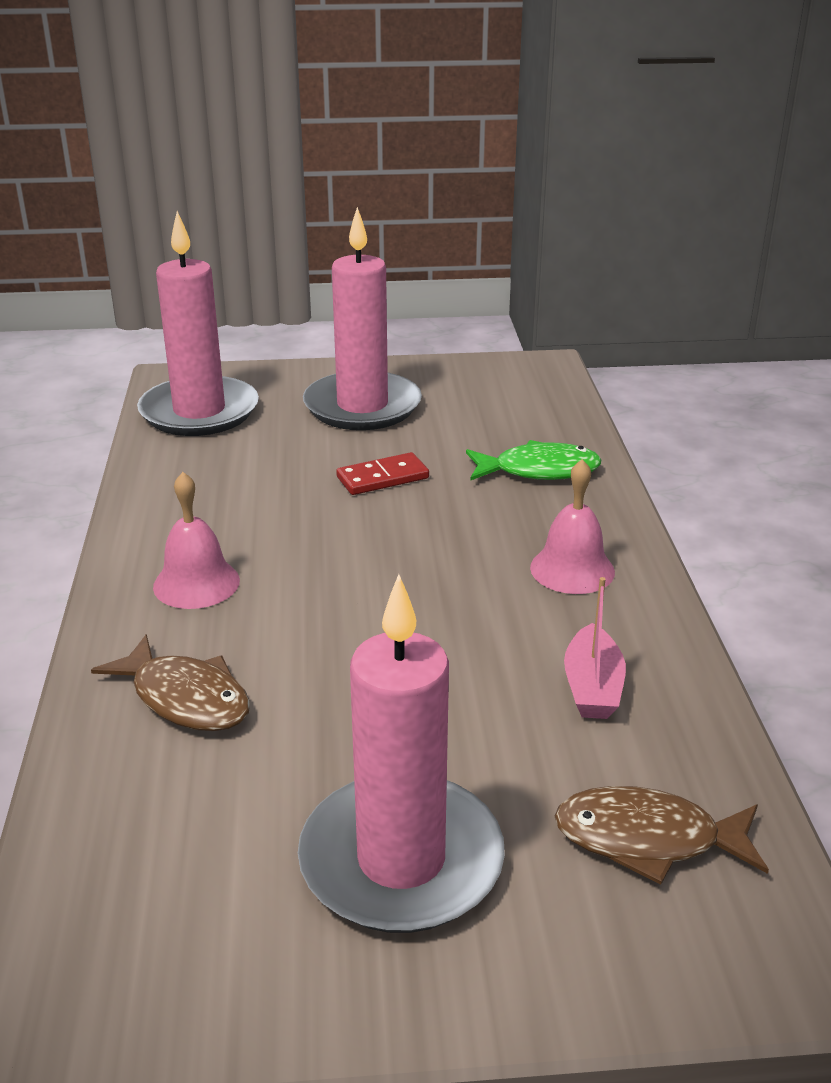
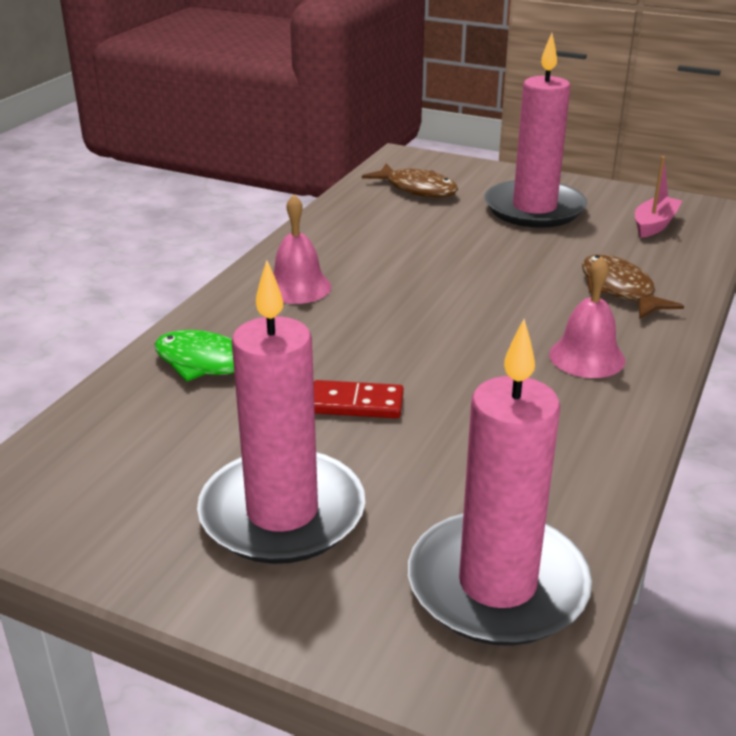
camera: 150 degrees left, 0 degrees up
(592, 687) = (371, 234): pink boat -> pink boat (654, 225)

